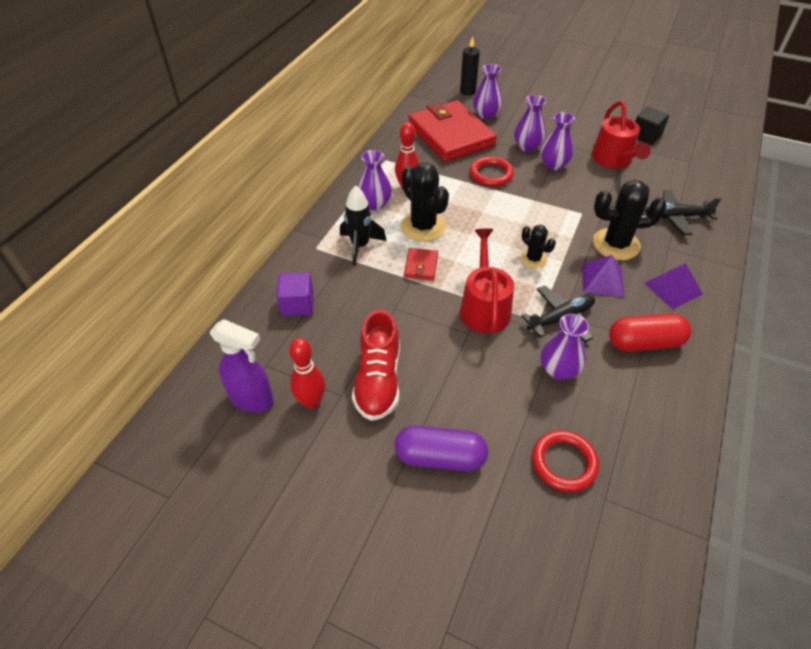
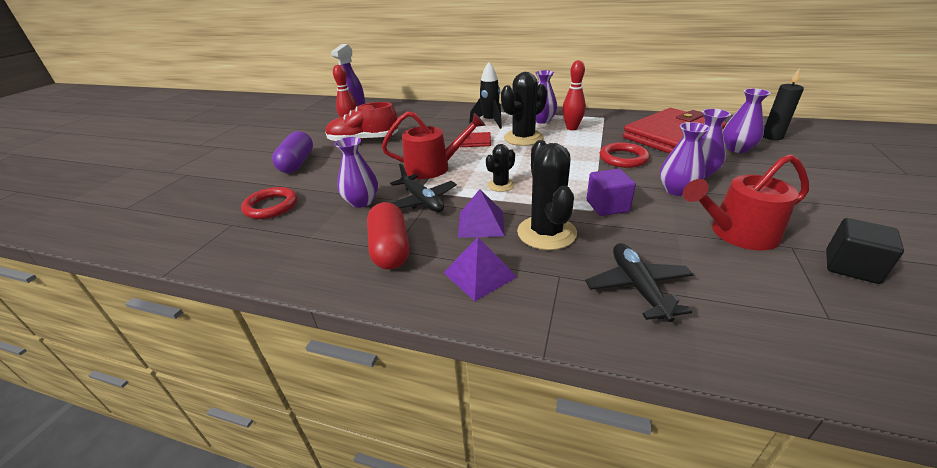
camera: 85 degrees right, 15 degrees down
(297, 304) = (428, 114): purple cube -> purple cube (607, 206)

